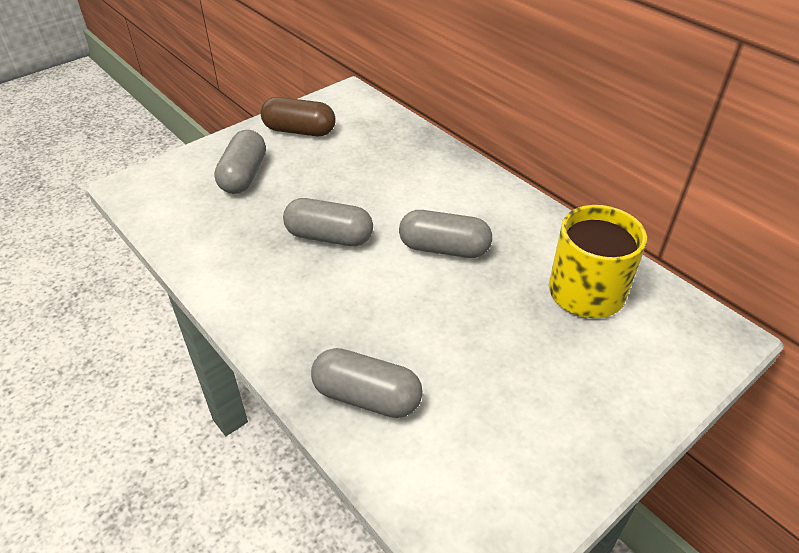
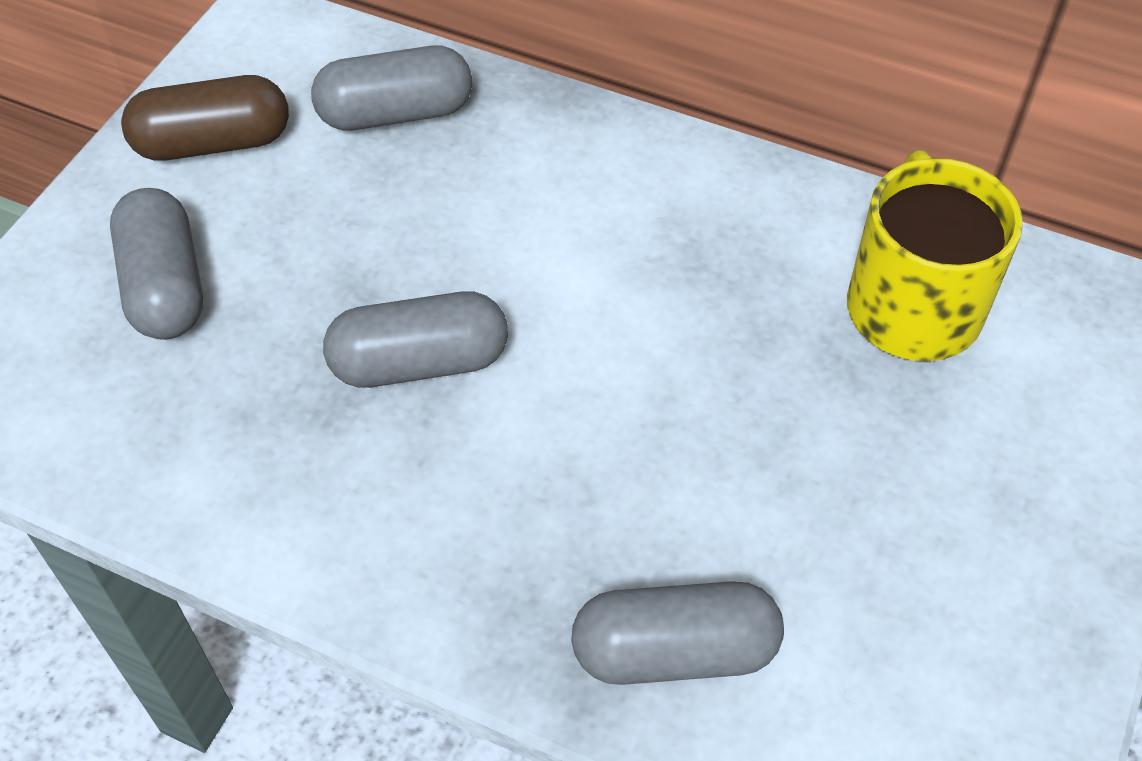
camera: 25 degrees left, 10 degrees up
(444, 249) = (639, 311): grey capsule -> grey capsule (396, 114)

